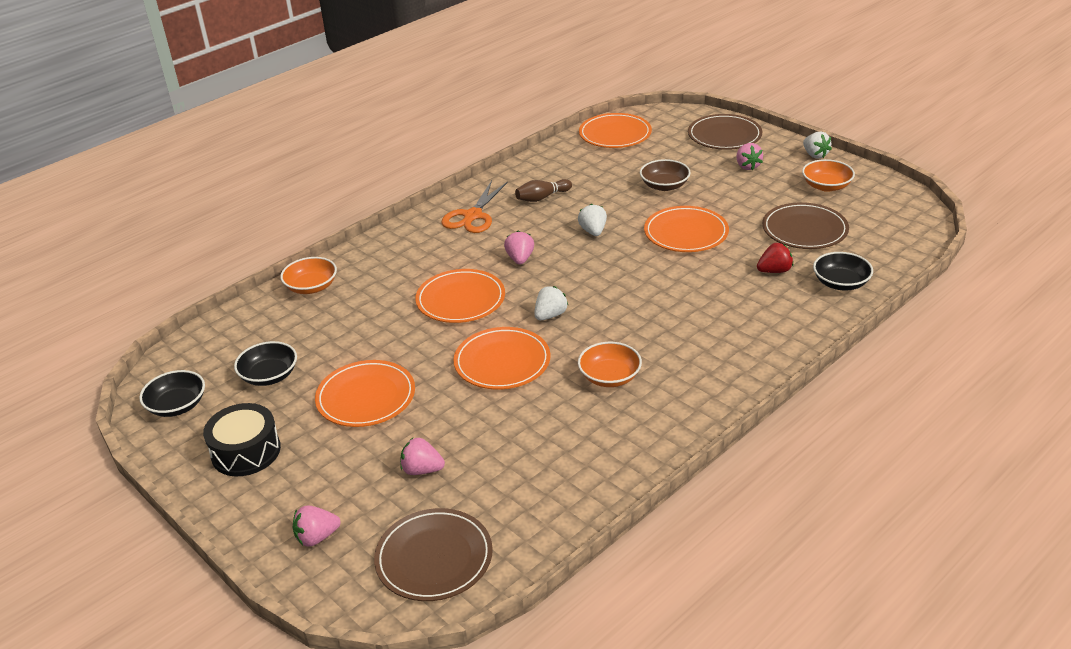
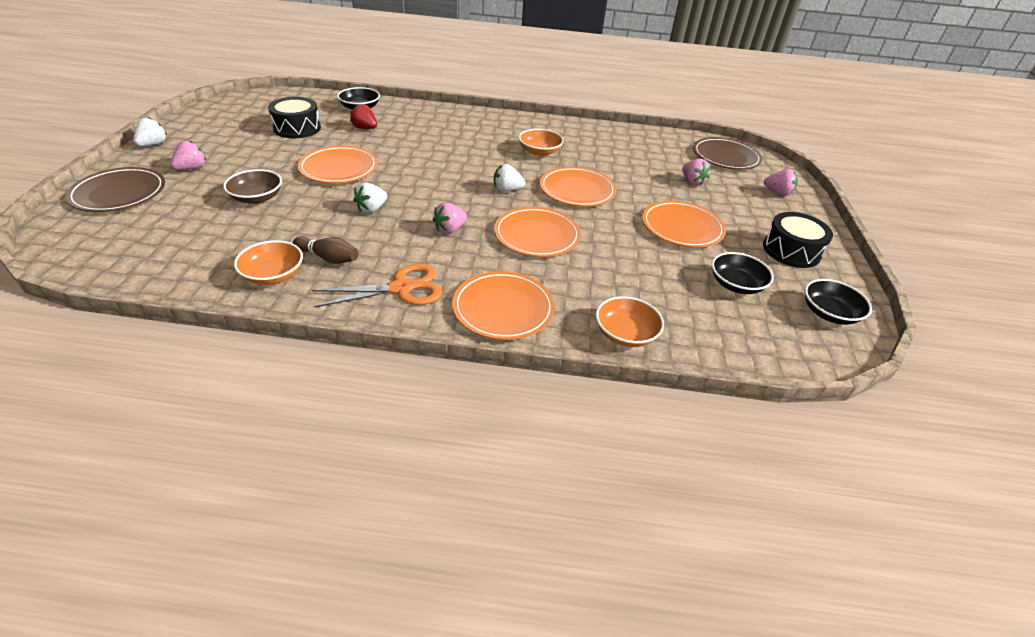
camera: 135 degrees left, 5 degrees up
(615, 134) = (135, 262): orange plate -> orange plate (503, 308)
(804, 230) = (297, 128): brown plate -> black drum
(826, 186) = (216, 131): orange bowl -> orange bowl (273, 275)

